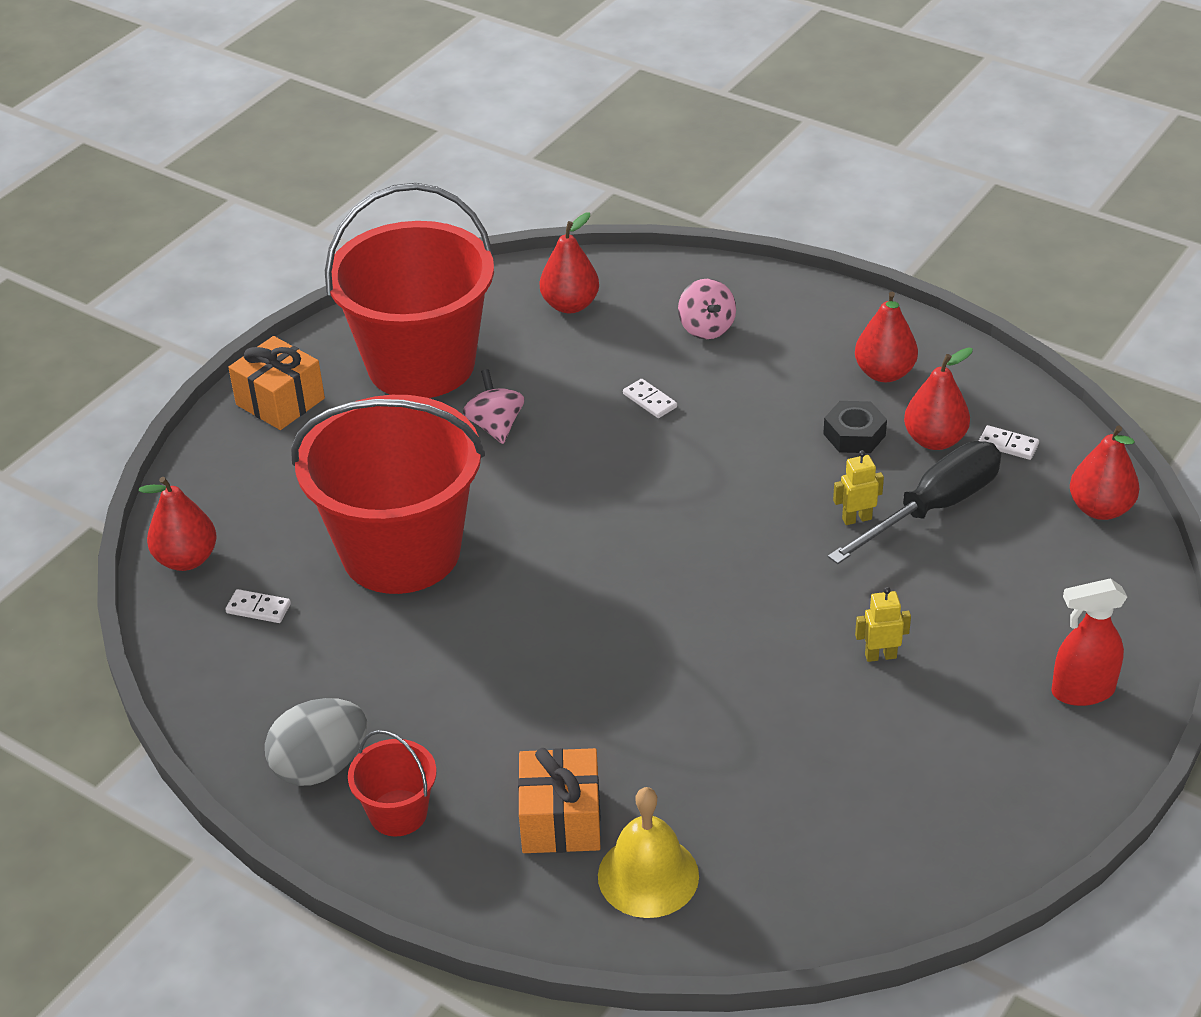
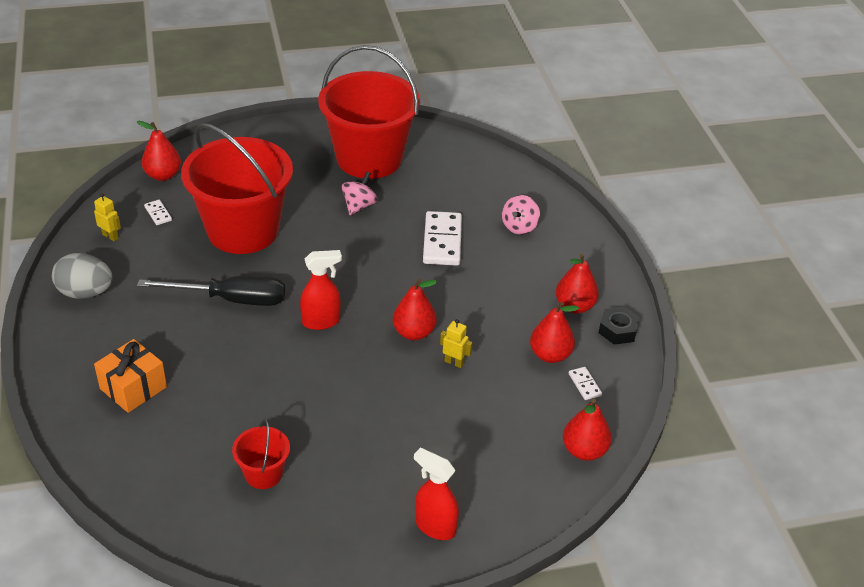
camera: 40 degrees right, 0 degrees up
(280, 401) = (290, 136): orange gift -> none
(398, 813) = (83, 334): red bucket -> red bucket (263, 474)
(570, 305) = (472, 175): red pear -> red pear (414, 333)
(648, 875) = (129, 439): yellow bell -> none
(650, 400) = (442, 241): white domino -> white domino, size x2.14
(655, 583) = (321, 321): none -> red spray bottle
(854, 434) = (514, 324): black nut -> black nut (618, 330)
(880, 655) = (367, 431): yellow robot -> yellow robot (110, 236)
(933, 508) = (498, 385): black screwdriver -> black screwdriver (231, 299)

